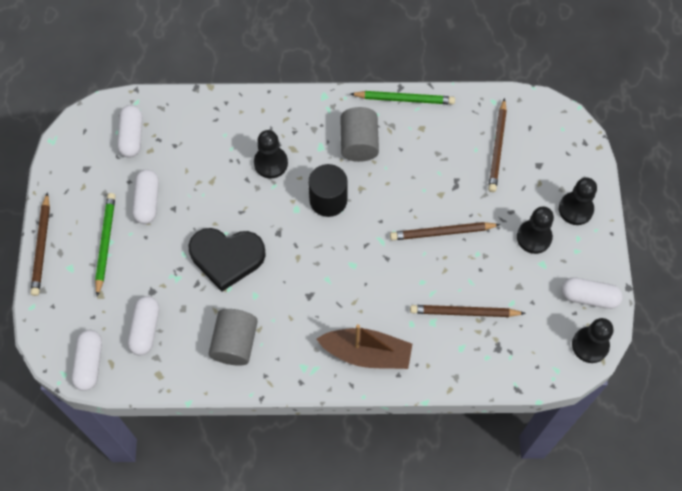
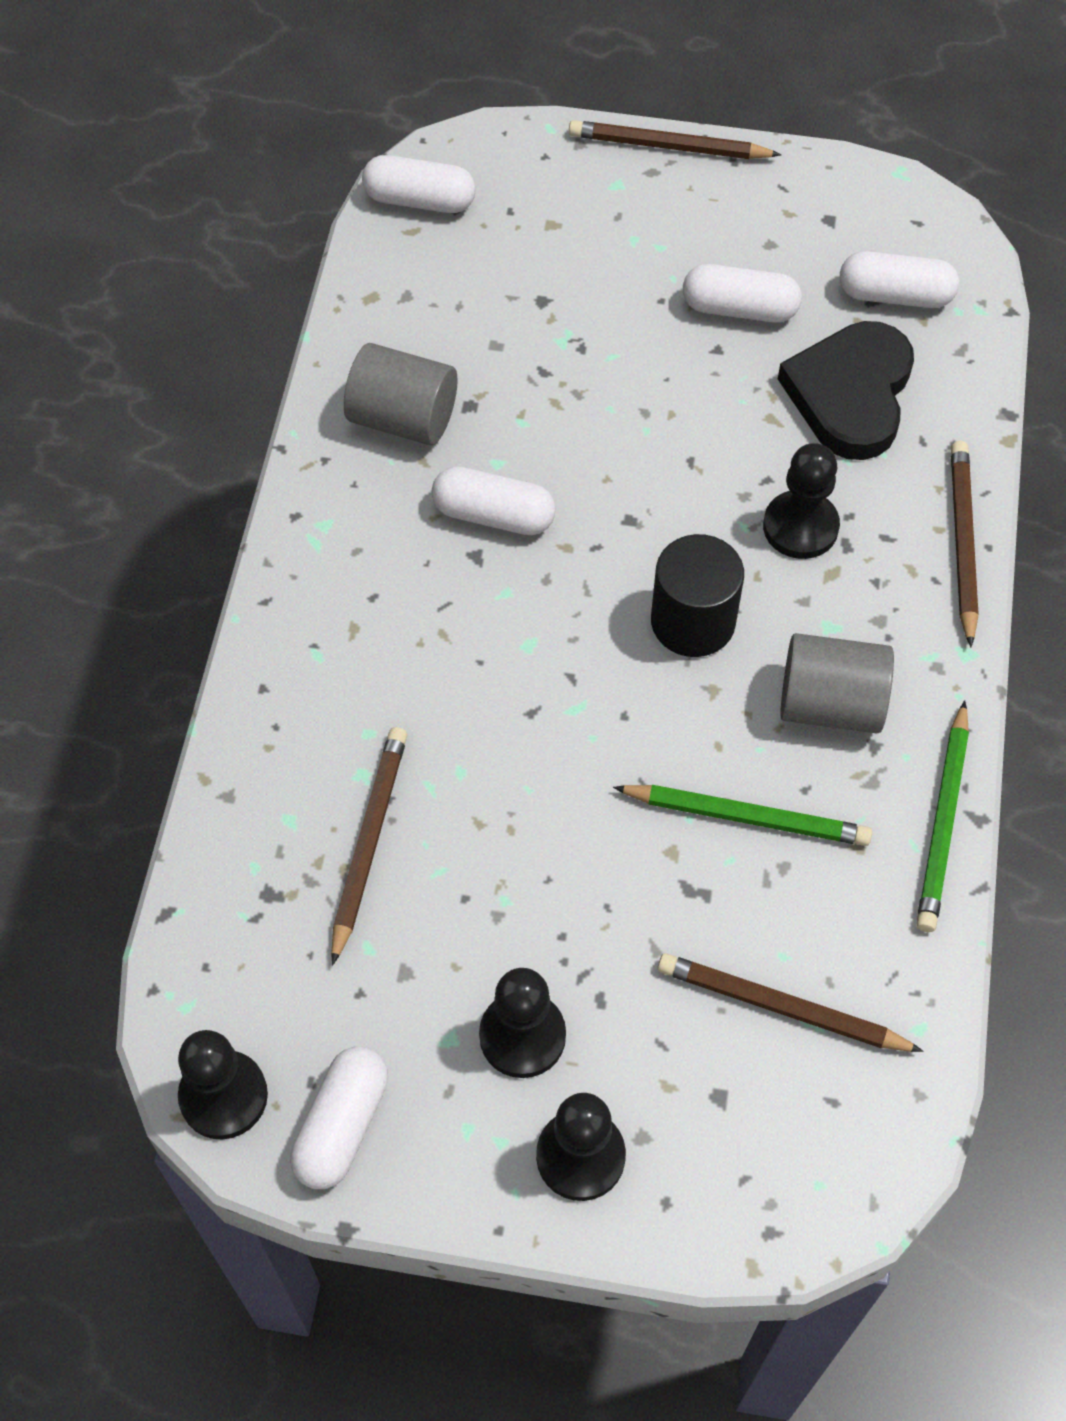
camera: 100 degrees right, 5 degrees down
(105, 243) = (659, 238): green pencil -> green pencil (747, 817)
(145, 329) = (466, 284): white capsule -> white capsule (493, 515)
(227, 257) = (590, 425): black heart -> black heart (850, 394)
(366, 353) = (323, 638): brown boat -> none
(442, 232) = (572, 835): brown pencil -> brown pencil (962, 542)

